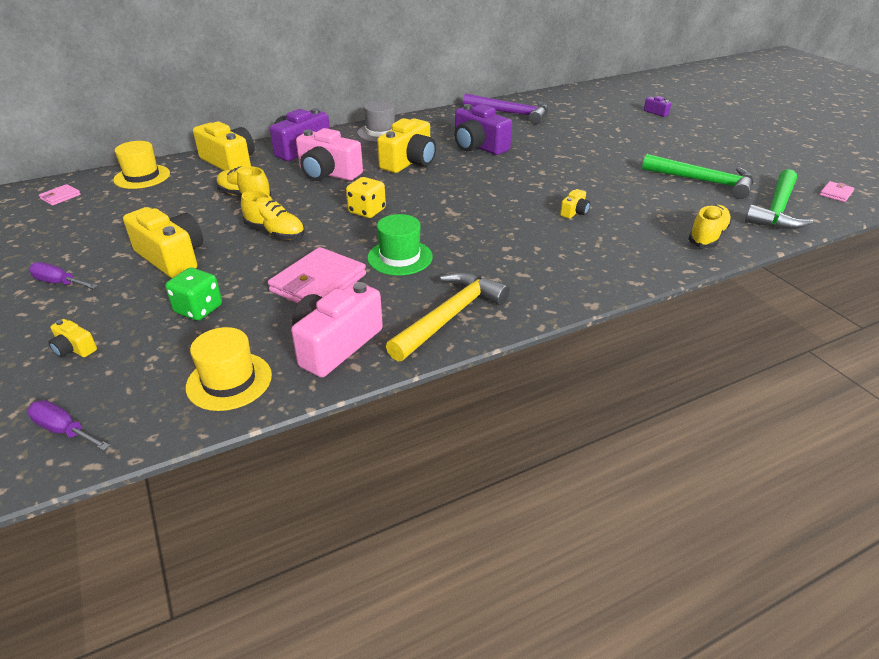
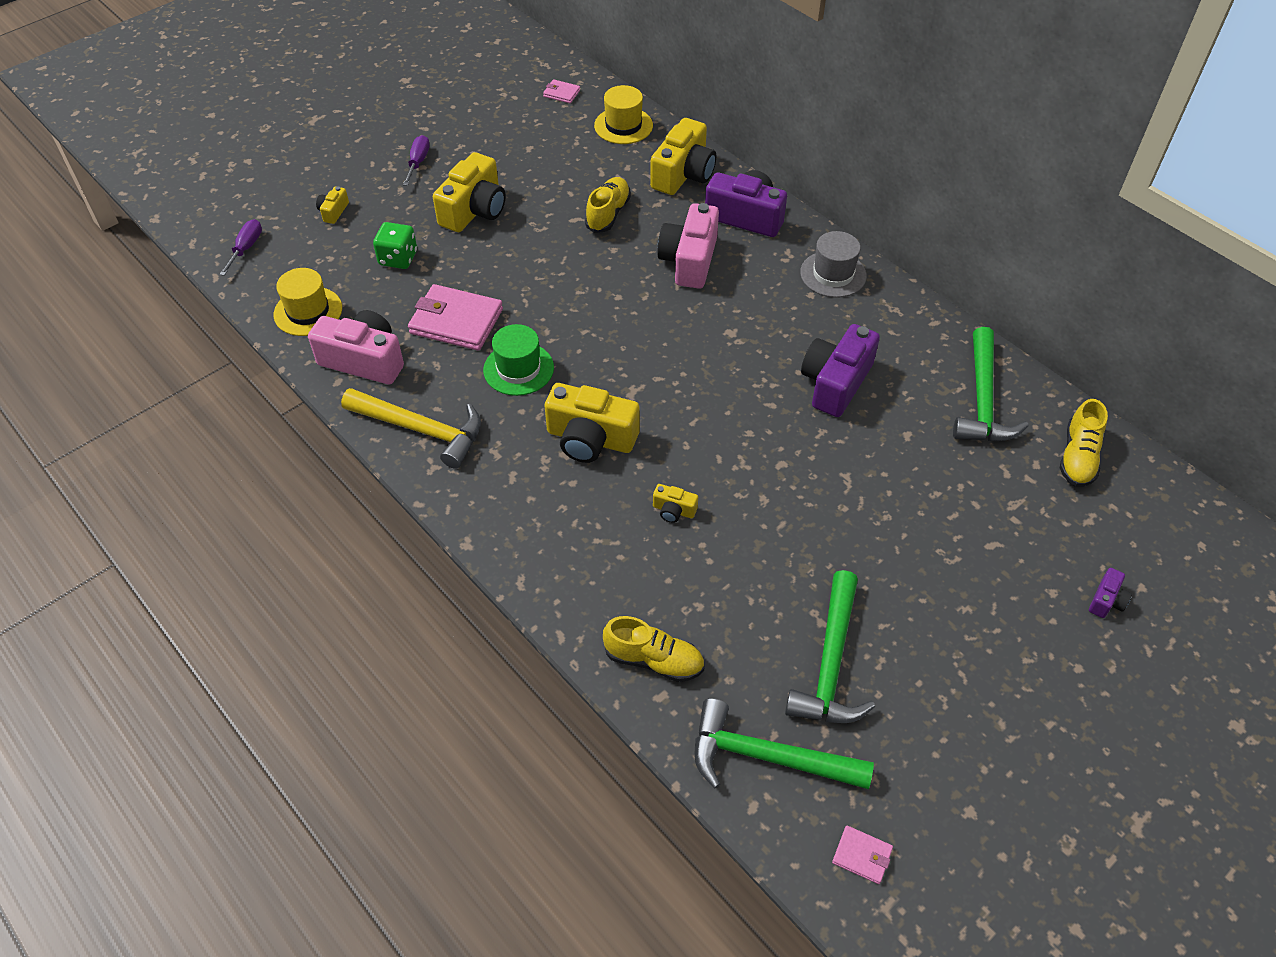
camera: 75 degrees right, 15 degrees up
(275, 232) = (540, 262): yellow shoe -> yellow shoe (1078, 457)
(367, 211) = (609, 318): yellow dice -> none
(409, 162) = (753, 324): yellow camera -> yellow camera (590, 439)
(510, 113) = (982, 400): purple hammer -> green hammer

